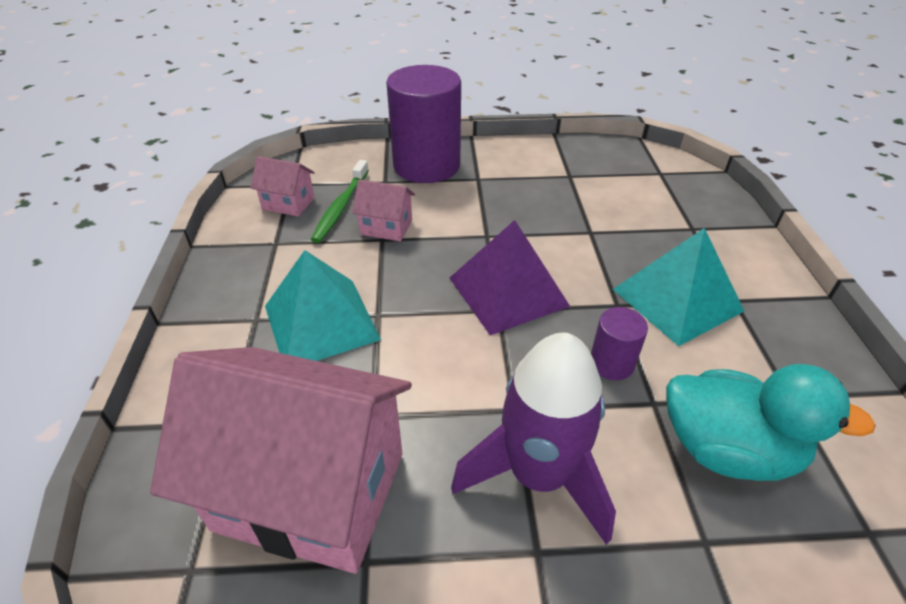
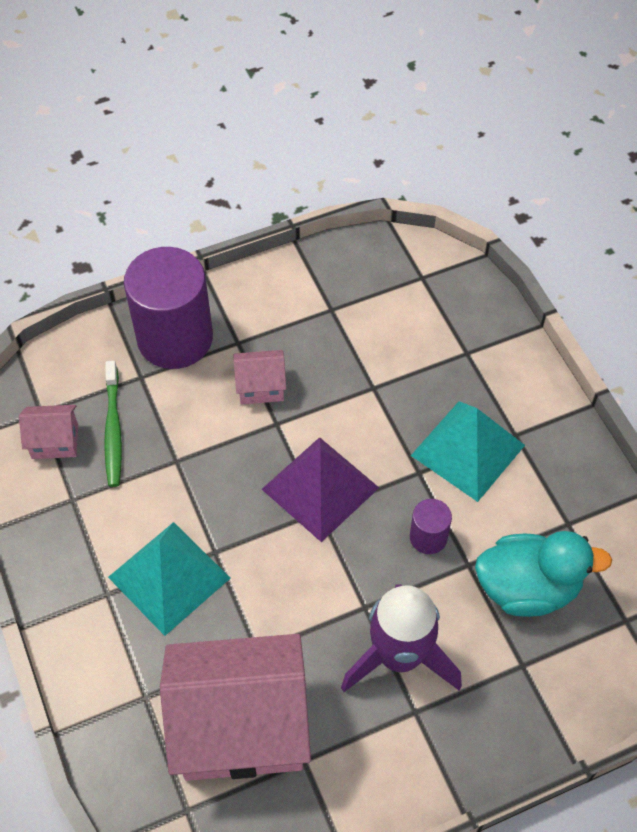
camera: 20 degrees left, 15 degrees up
(386, 227) = (173, 443): pink house -> pink house (261, 387)

